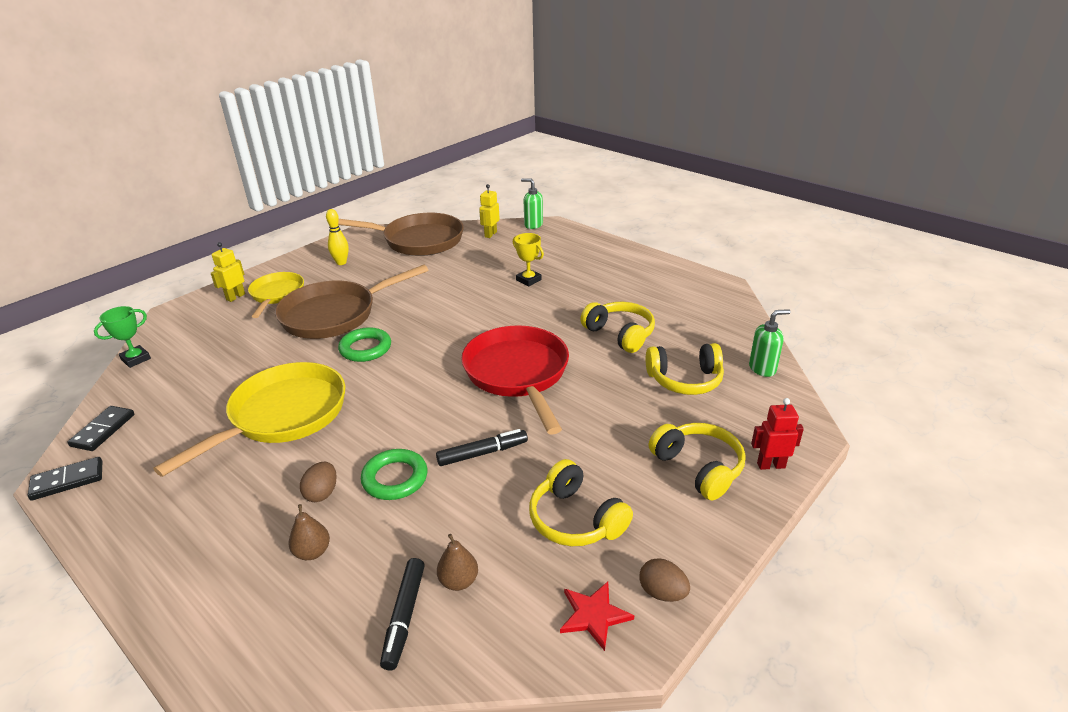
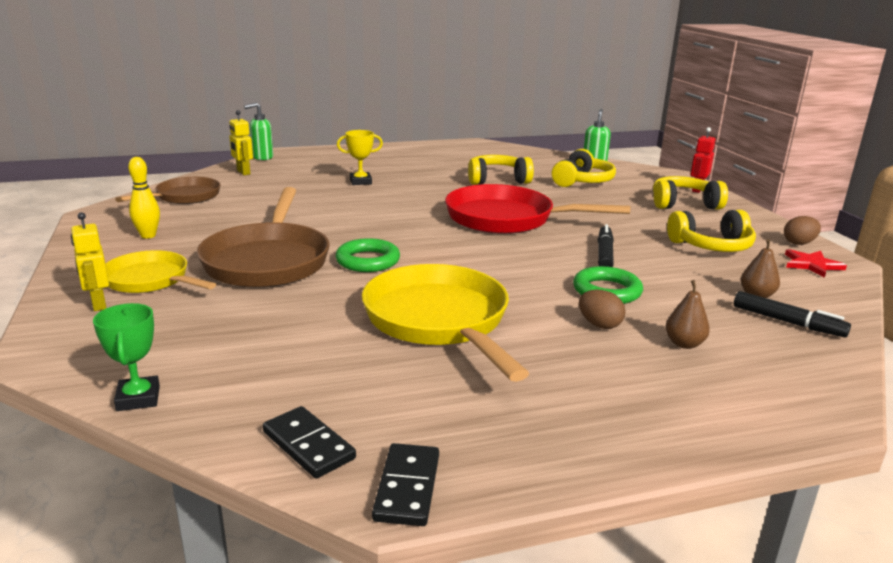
camera: 60 degrees left, 10 degrees down
(418, 241) = (184, 197): brown pan -> brown pan, size x0.60

